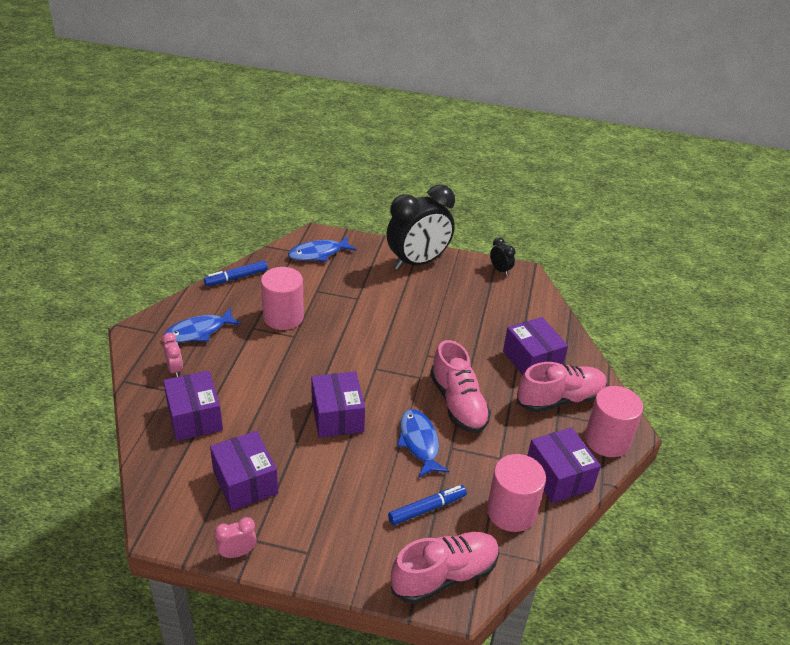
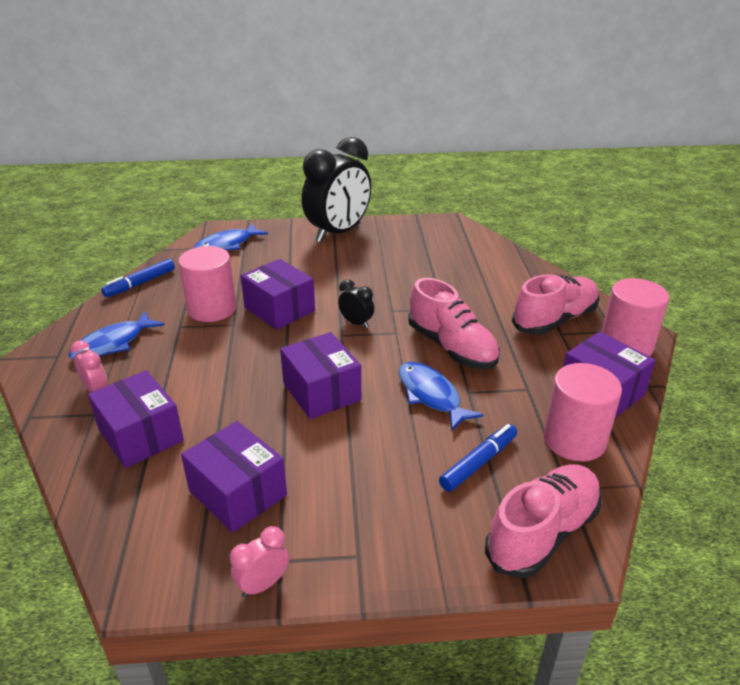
camera: 15 degrees left, 5 degrees down
(500, 270) = (426, 224): black clock -> black clock (356, 323)
(532, 360) = (504, 292): purple box -> purple box (279, 309)

